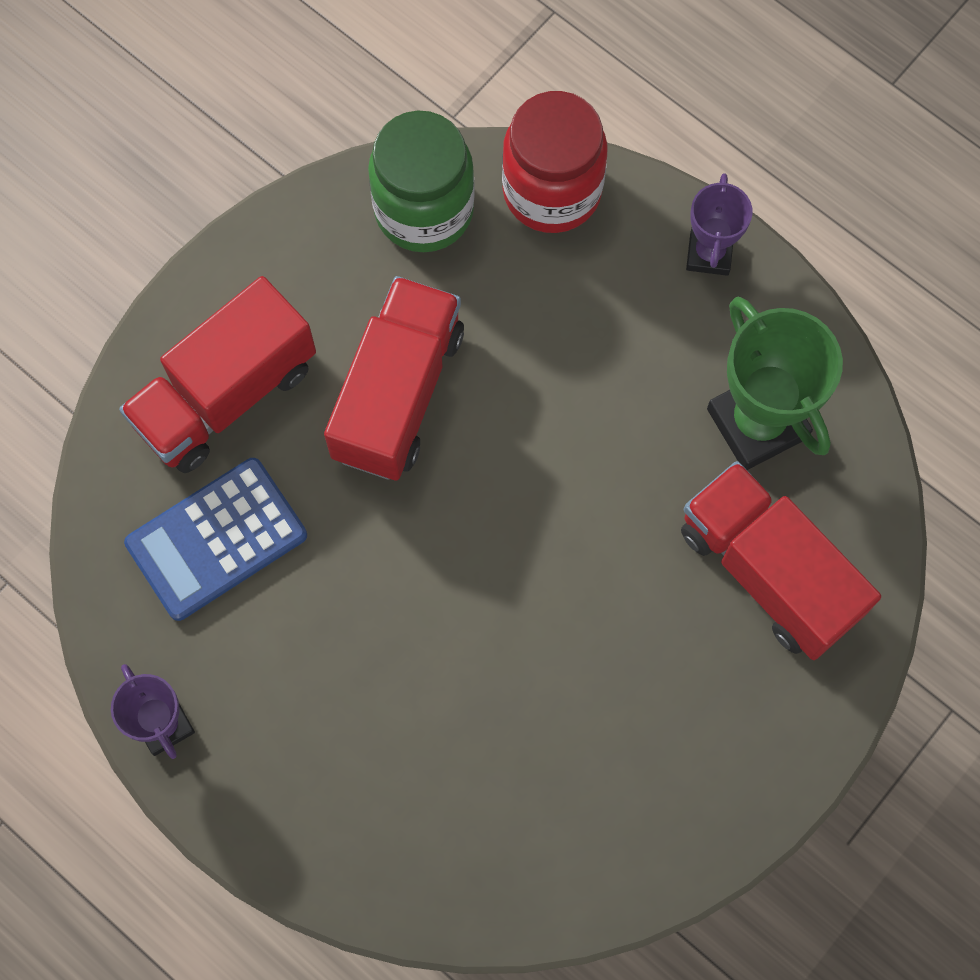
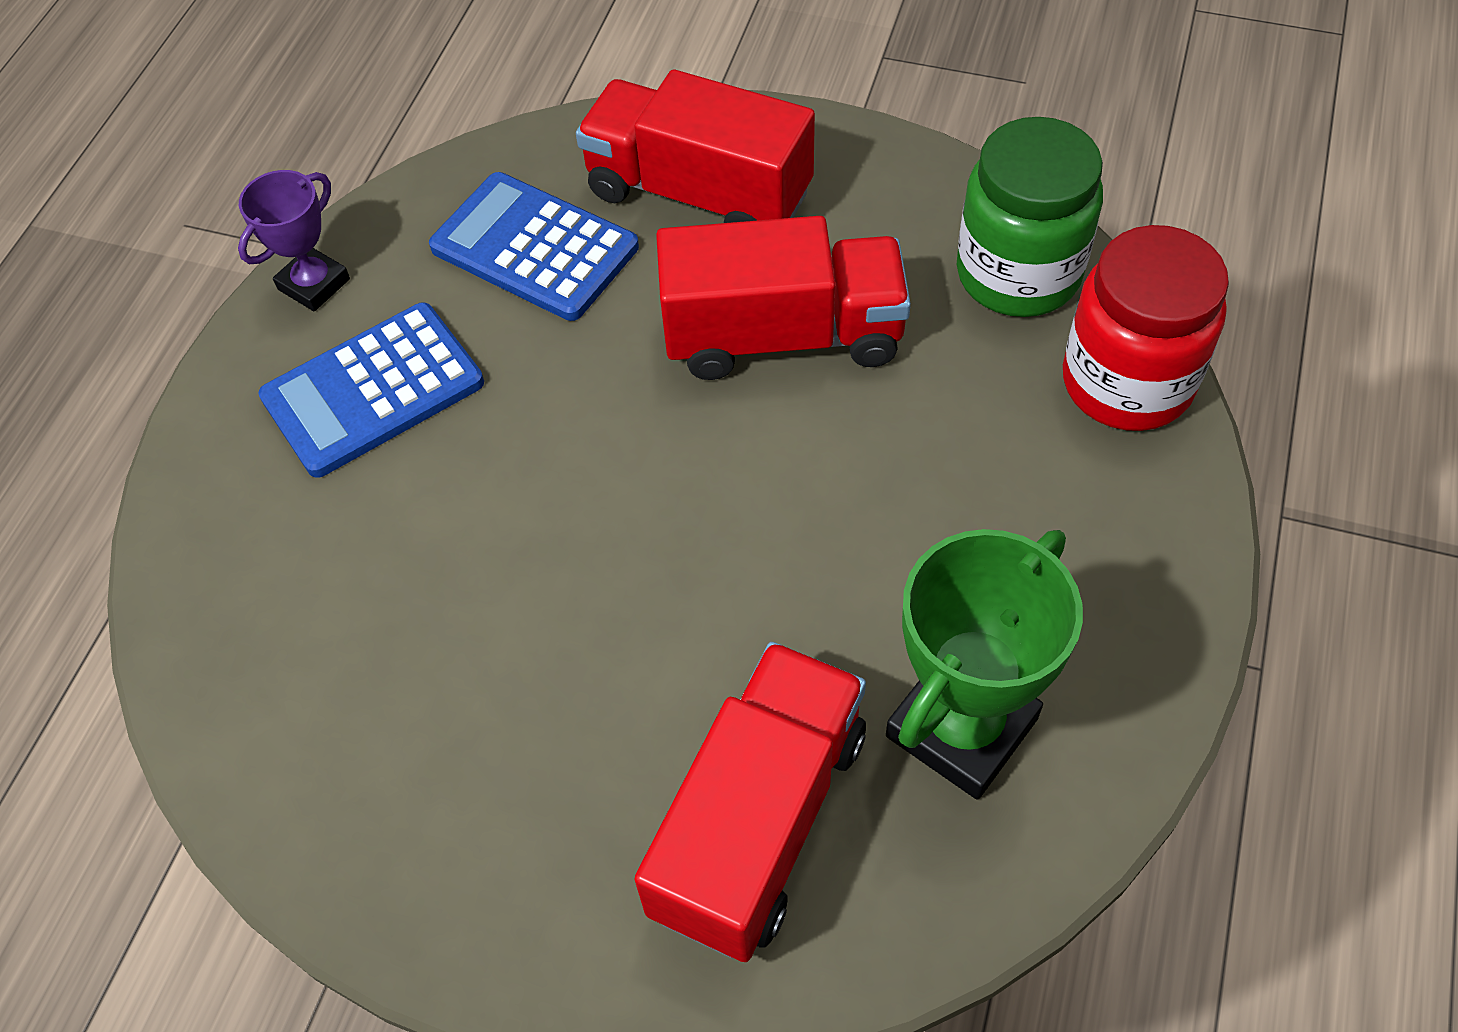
camera: 70 degrees right, 15 degrees down
(300, 709) = (373, 391): none -> blue calculator
(709, 254) = (1161, 579): purple trophy -> none

